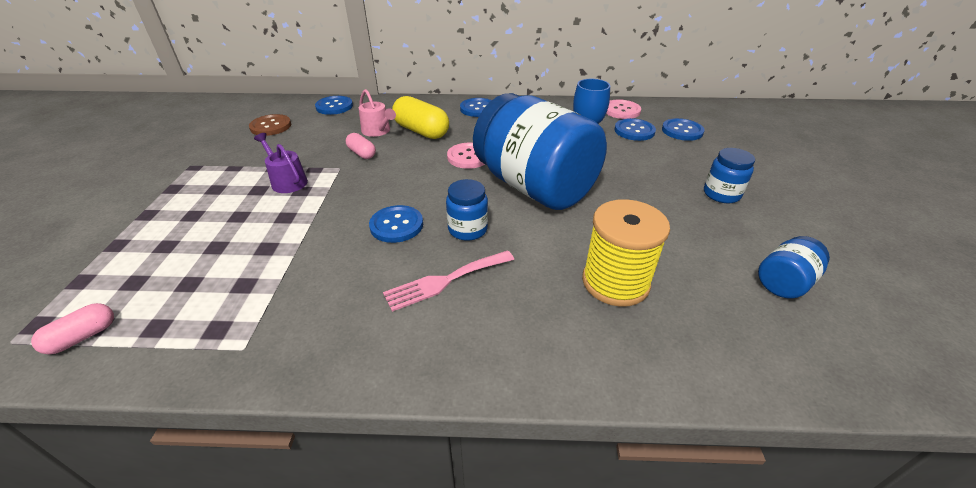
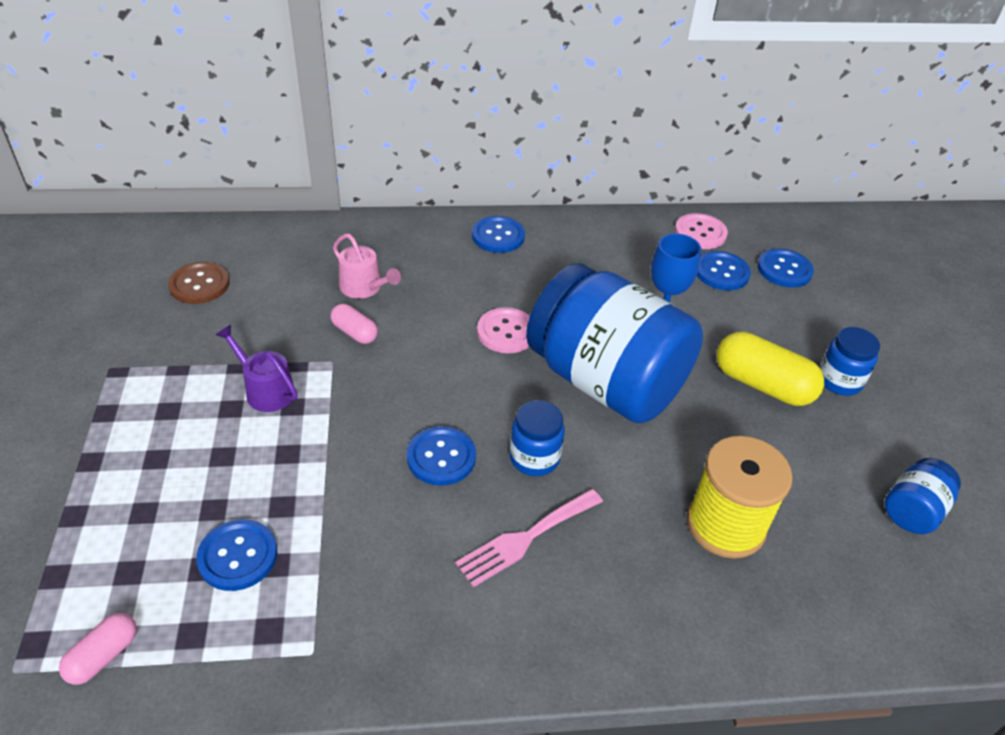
camera: 10 degrees left, 5 degrees up
(334, 106) = (282, 239): blue button -> blue button (238, 556)
(421, 131) = (427, 285): yellow capsule -> yellow capsule (762, 384)

